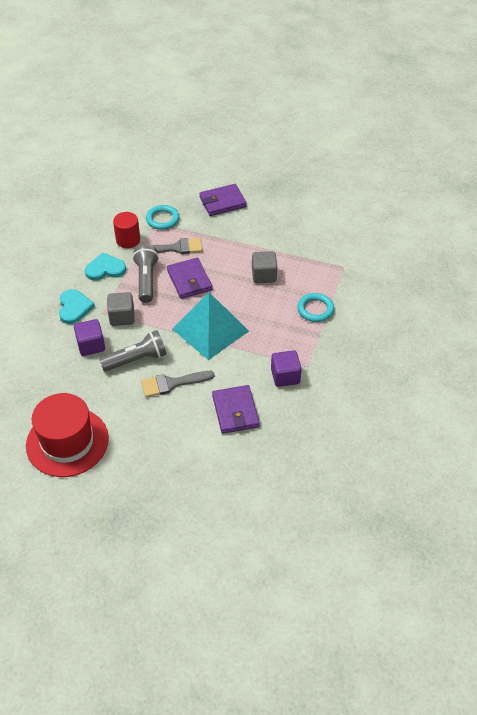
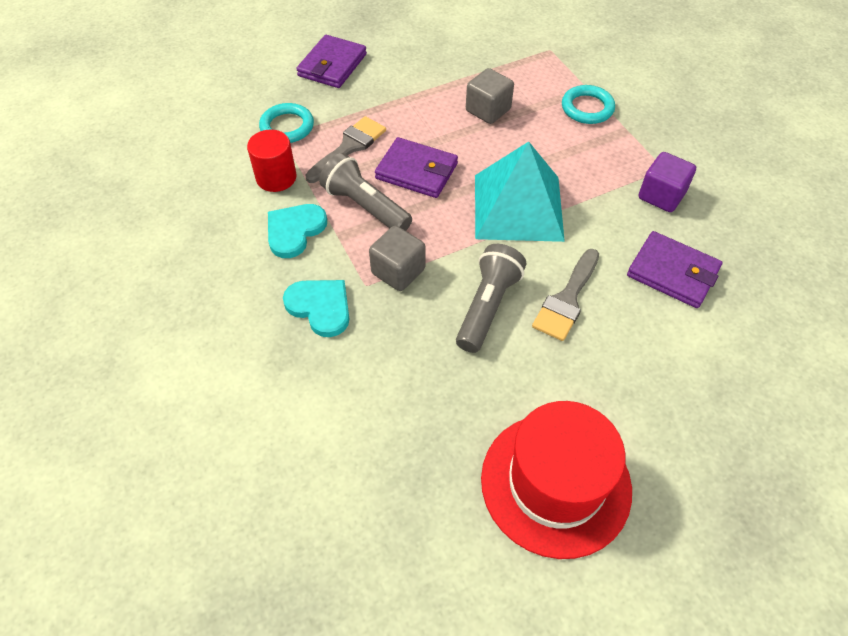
camera: 45 degrees left, 5 degrees up
(91, 345) = (409, 336): purple cube -> none

